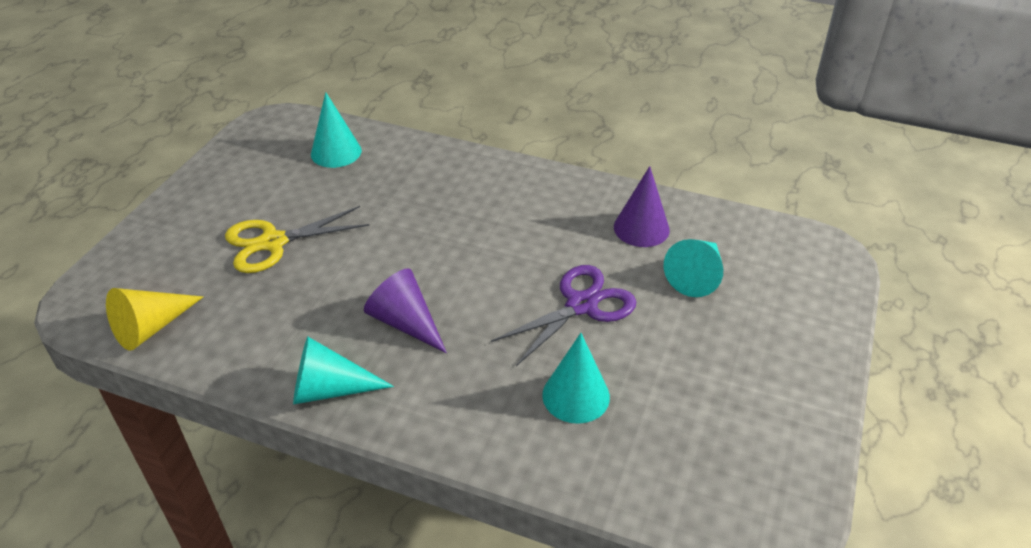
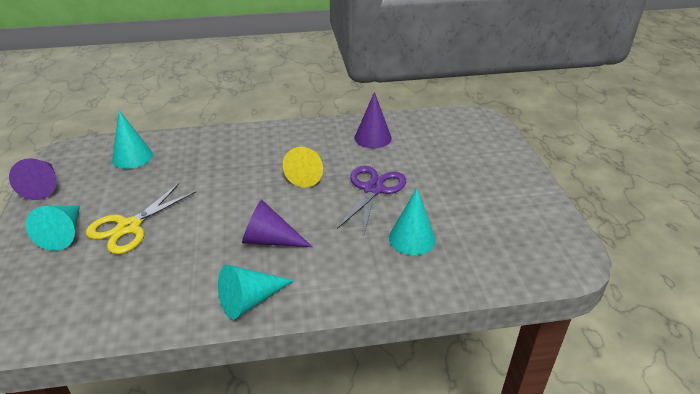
camera: 30 degrees left, 5 degrees down
(151, 327) = (70, 319): yellow cone -> yellow cone (307, 174)
(225, 157) = (43, 186): none -> purple cone
(696, 276) = (424, 152): turquoise cone -> turquoise cone (64, 233)

